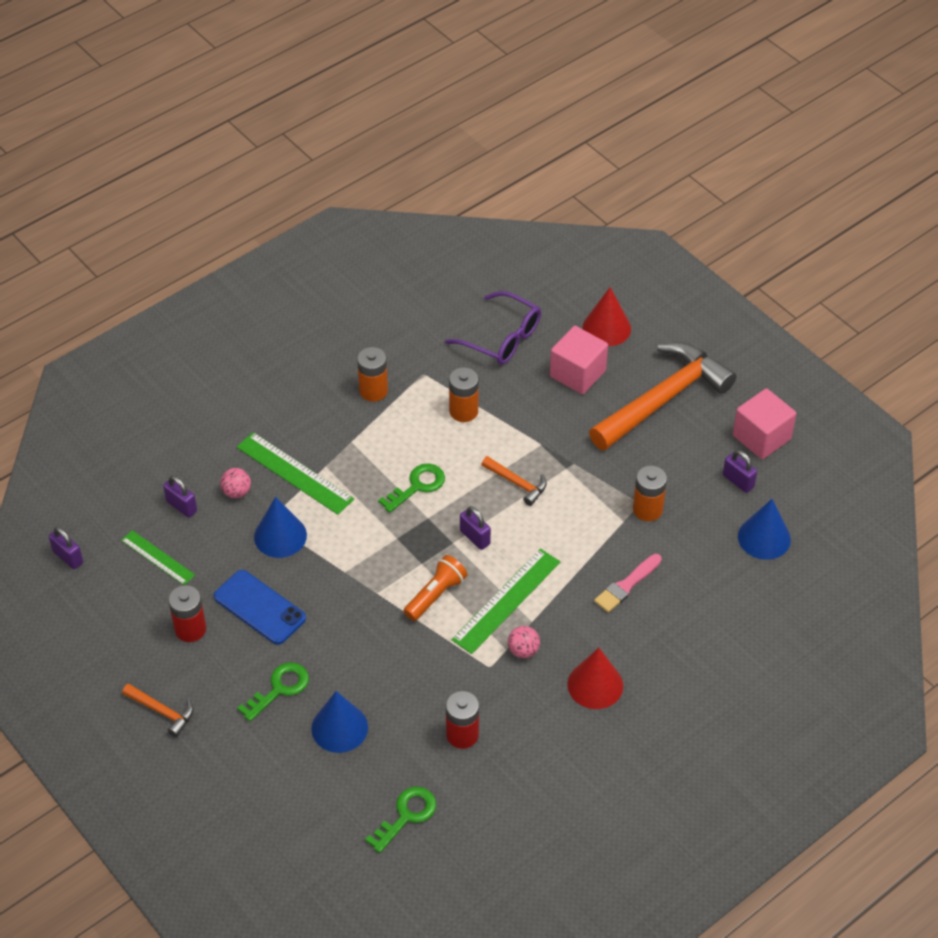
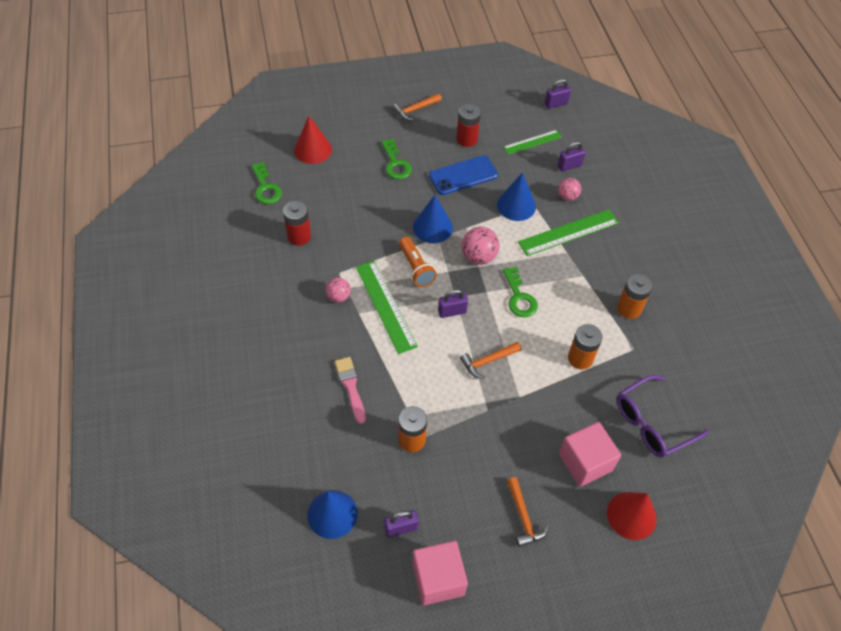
camera: 115 degrees right, 5 degrees up
(339, 727) = (348, 180): blue cone -> blue cone (432, 227)
(382, 542) = (478, 257): none -> pink ball
(595, 685) = (283, 325): red cone -> red cone (313, 150)
(662, 399) = (523, 517): orange hammer -> orange hammer, size x0.43

